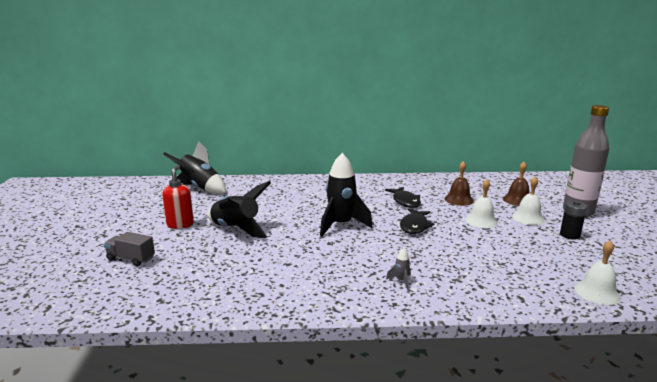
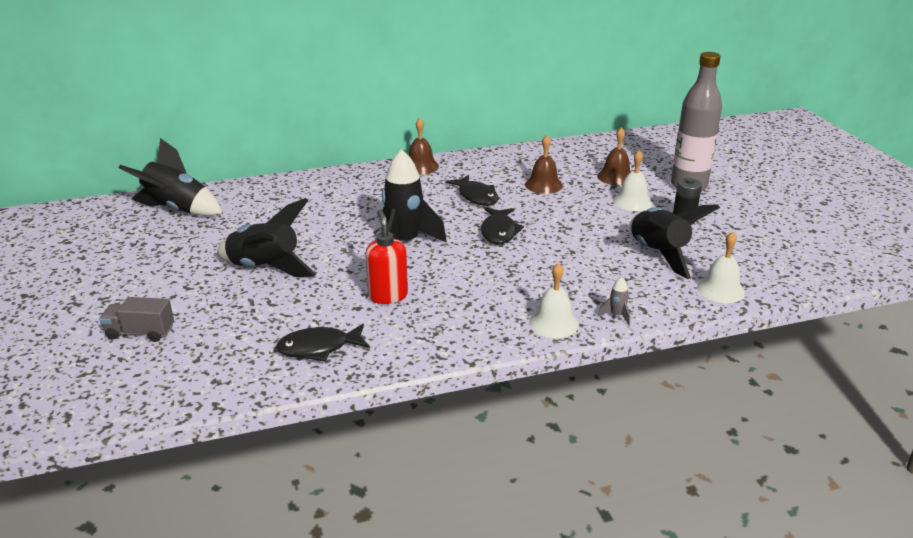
camera: 15 degrees left, 10 degrees up
(180, 224) = (181, 272): red soap dispenser -> red soap dispenser (388, 296)
(245, 288) = (319, 348): none -> black fish
(372, 179) = (420, 166): none -> brown bell
(401, 281) = (505, 309): grey rocket -> grey rocket (616, 315)
(481, 221) = (578, 213): white bell -> white bell (553, 323)
(543, 258) = (658, 254): none -> black rocket

